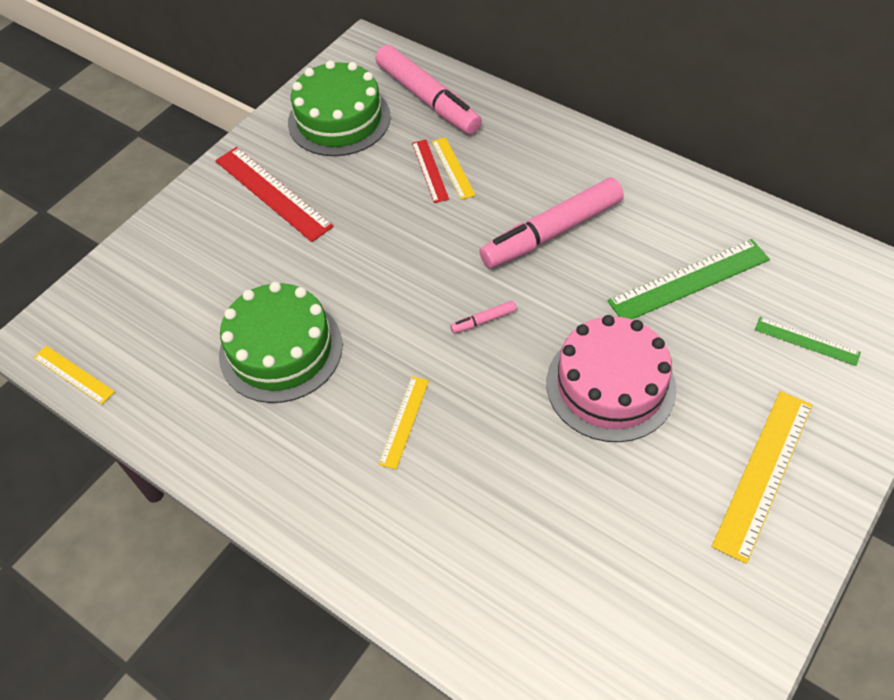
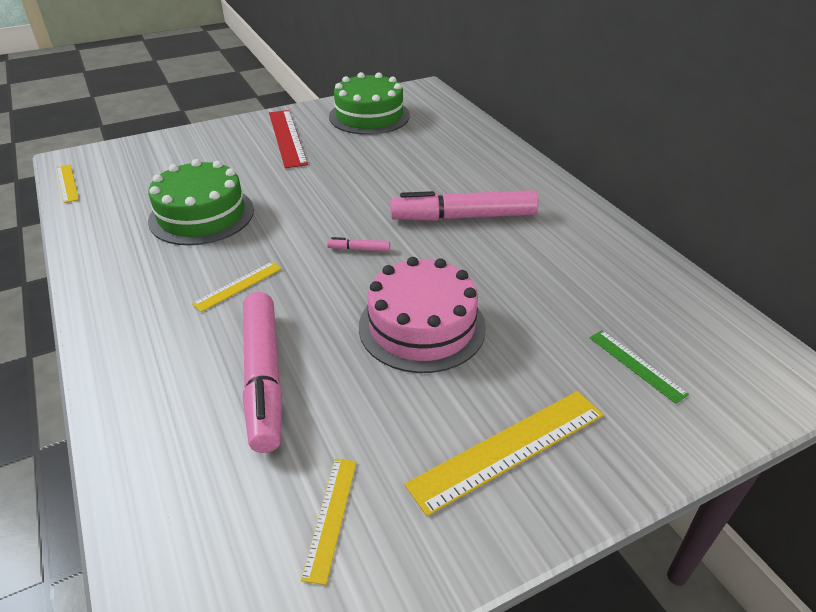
camera: 25 degrees right, 15 degrees down
(427, 99) = (441, 122): pink marker -> pink marker (263, 377)
(430, 170) = (405, 157): red ruler -> none
(453, 168) = (423, 160): yellow ruler -> yellow ruler (330, 517)
(689, 280) = (555, 283): green ruler -> none

